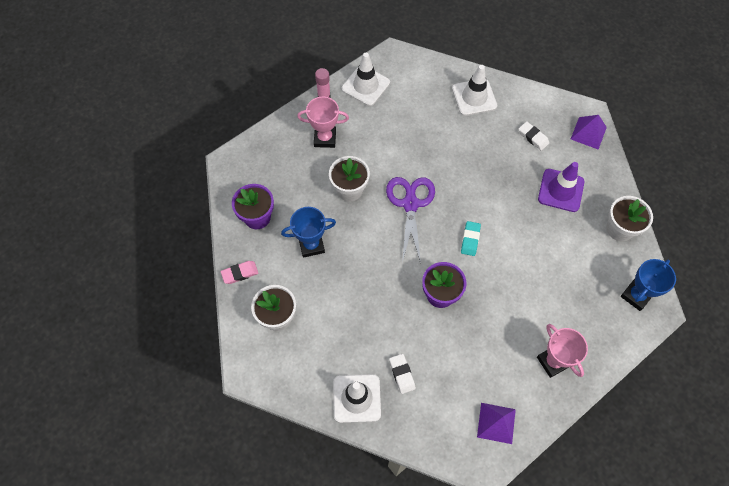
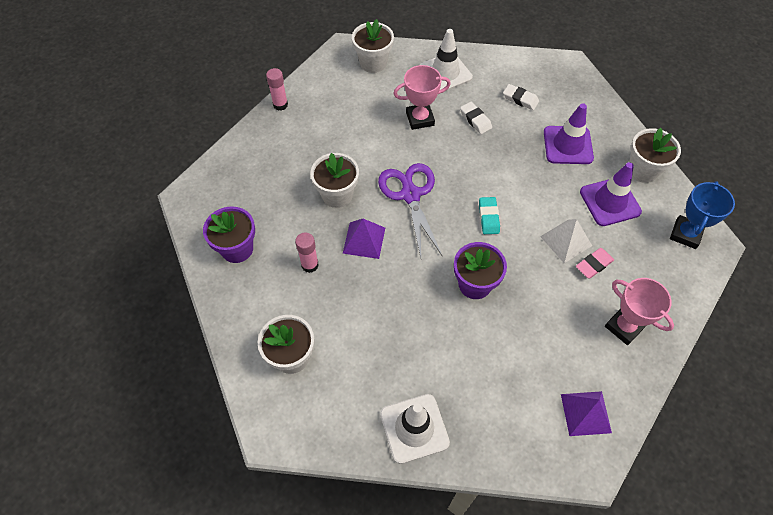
camera: 15 degrees left, 5 degrees down
(240, 273) = (232, 317): pink eraser -> pink eraser (594, 265)
(311, 245) = (310, 265): blue trophy -> pink glue stick
(325, 138) = (293, 147): pink trophy -> pink trophy (420, 119)
(365, 86) = (324, 84): white traffic cone -> none
(402, 374) = (459, 385): white eraser -> white eraser (475, 120)
(414, 74) = (373, 63): none -> white flower pot
(529, 276) = (566, 241): none -> white pyramid
(580, 251) = (610, 202): none -> purple traffic cone
(588, 133) = (575, 83): purple pyramid -> purple pyramid (364, 240)

